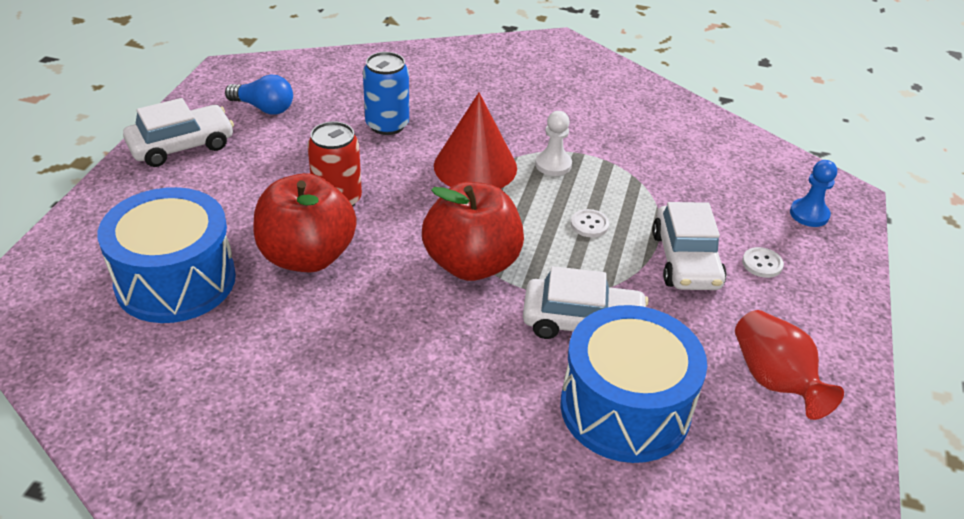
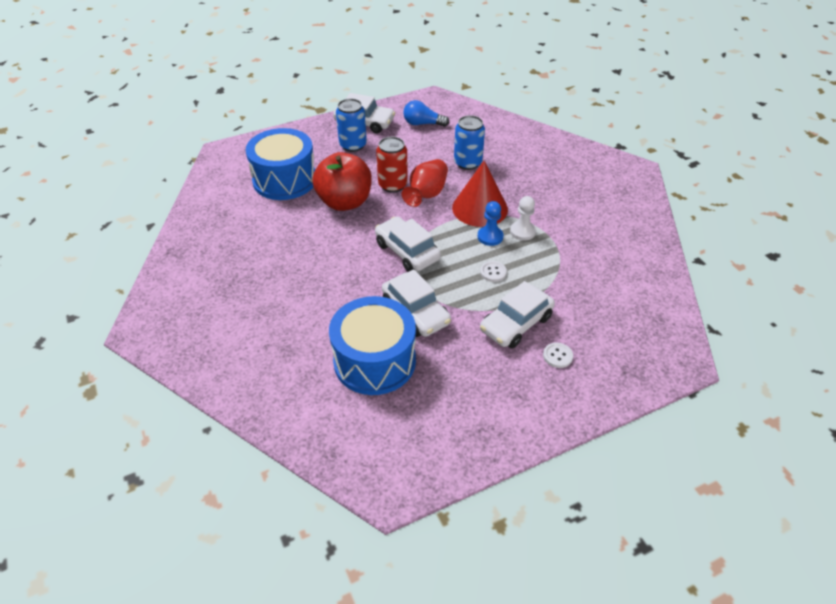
camera: 50 degrees right, 5 degrees up
(208, 181) = (353, 145): none -> blue can
(264, 108) = (423, 124): blue light bulb -> blue light bulb turned 120 degrees clockwise
(472, 264) = (407, 251): red apple -> white car
(774, 381) = (465, 409): red vase -> red vase (426, 194)
(809, 214) = (636, 354): blue pawn -> blue pawn (490, 237)

